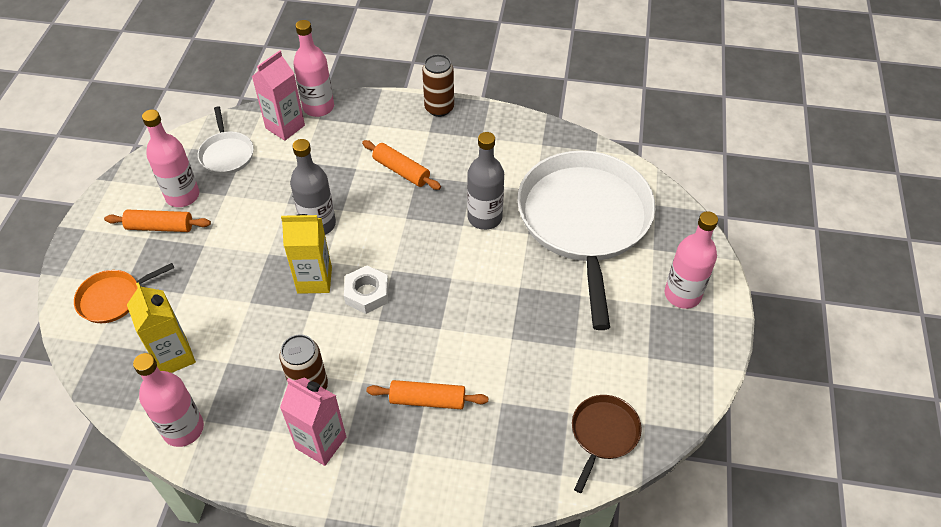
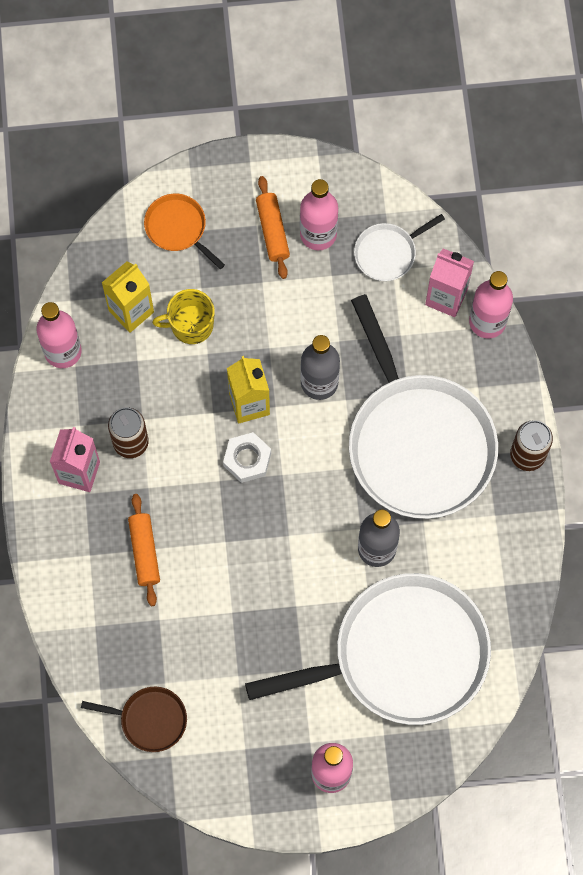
camera: 75 degrees right, 20 degrees up
(215, 309) = (190, 325): none -> yellow mug
(401, 171) = (417, 442): orange rolling pin -> white pan

